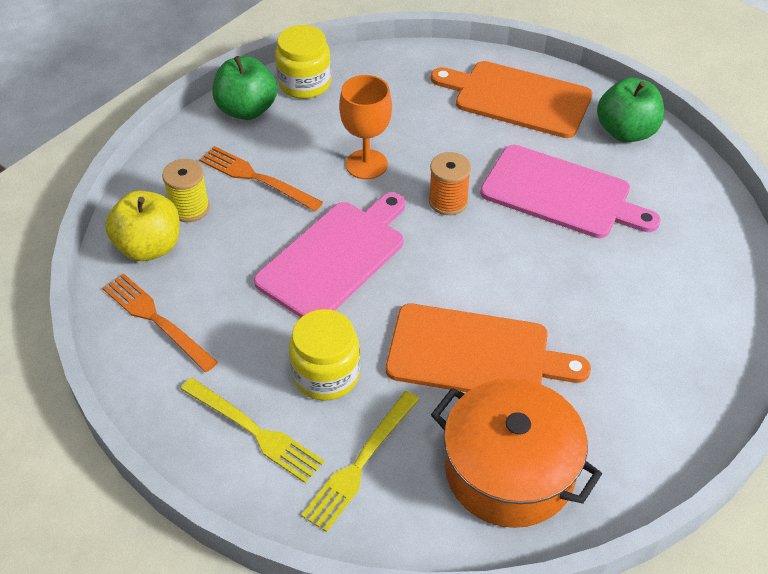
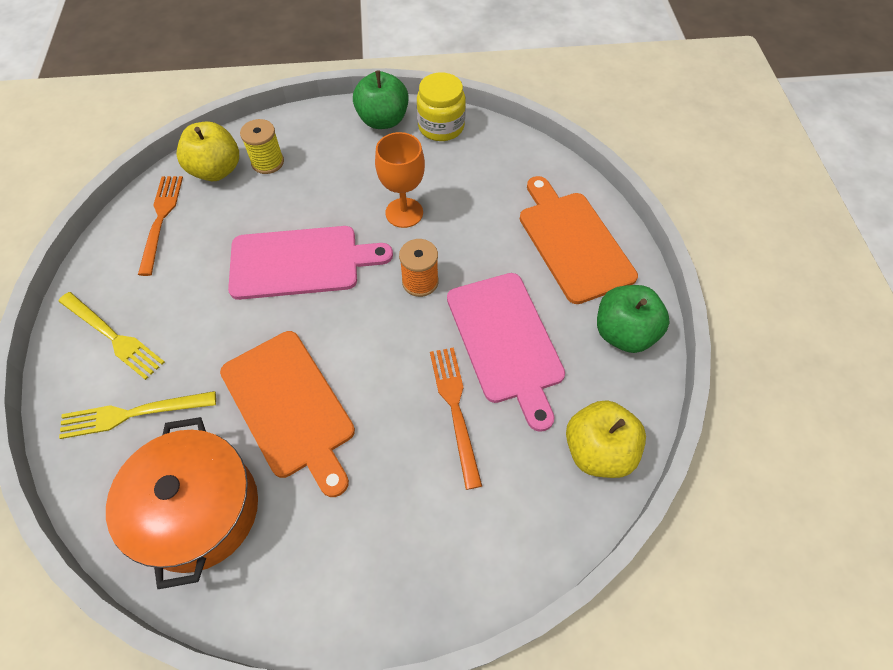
camera: 45 degrees right, 10 degrees up
(254, 431) = (113, 336): yellow fork -> yellow fork turned 45 degrees counterclockwise
(256, 178) = (328, 171): orange fork -> orange fork (455, 409)
(326, 375) = (193, 336): yellow jar -> none
(703, 212) = (598, 451): none -> yellow apple

